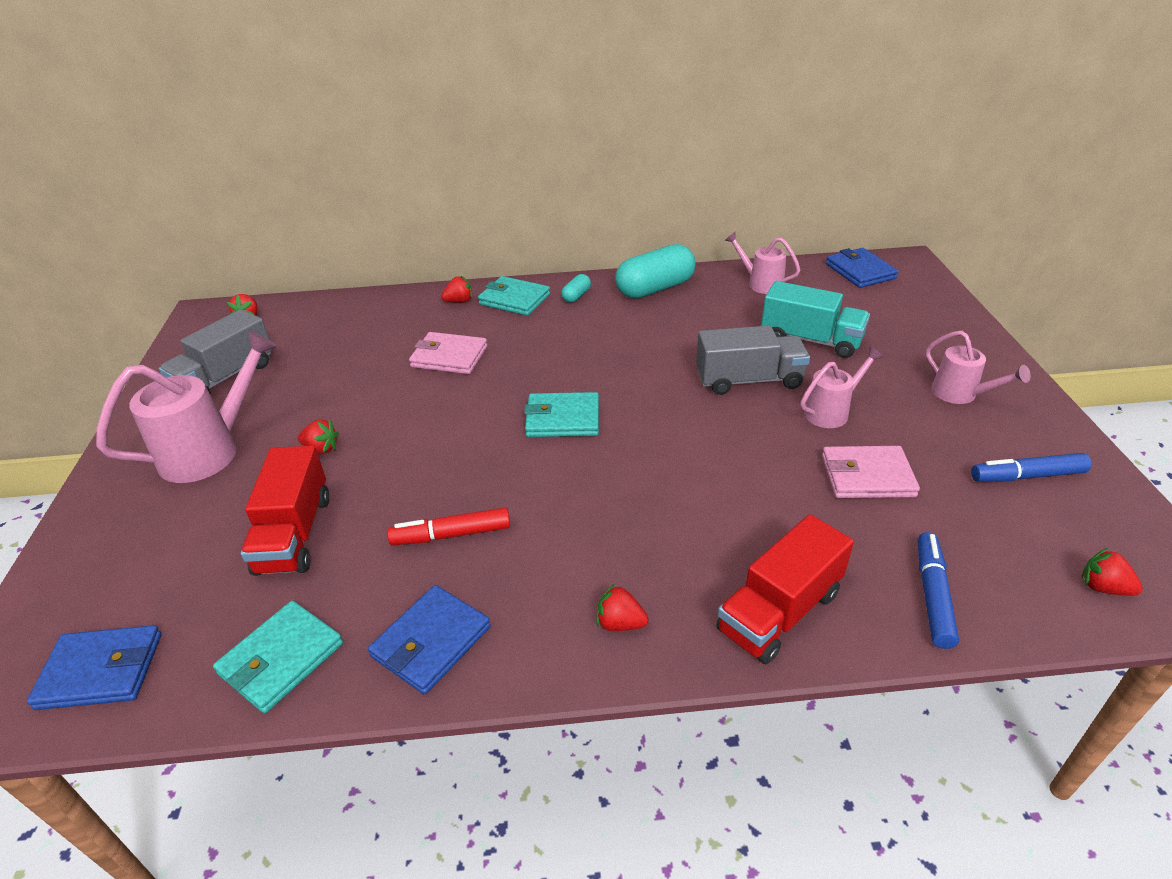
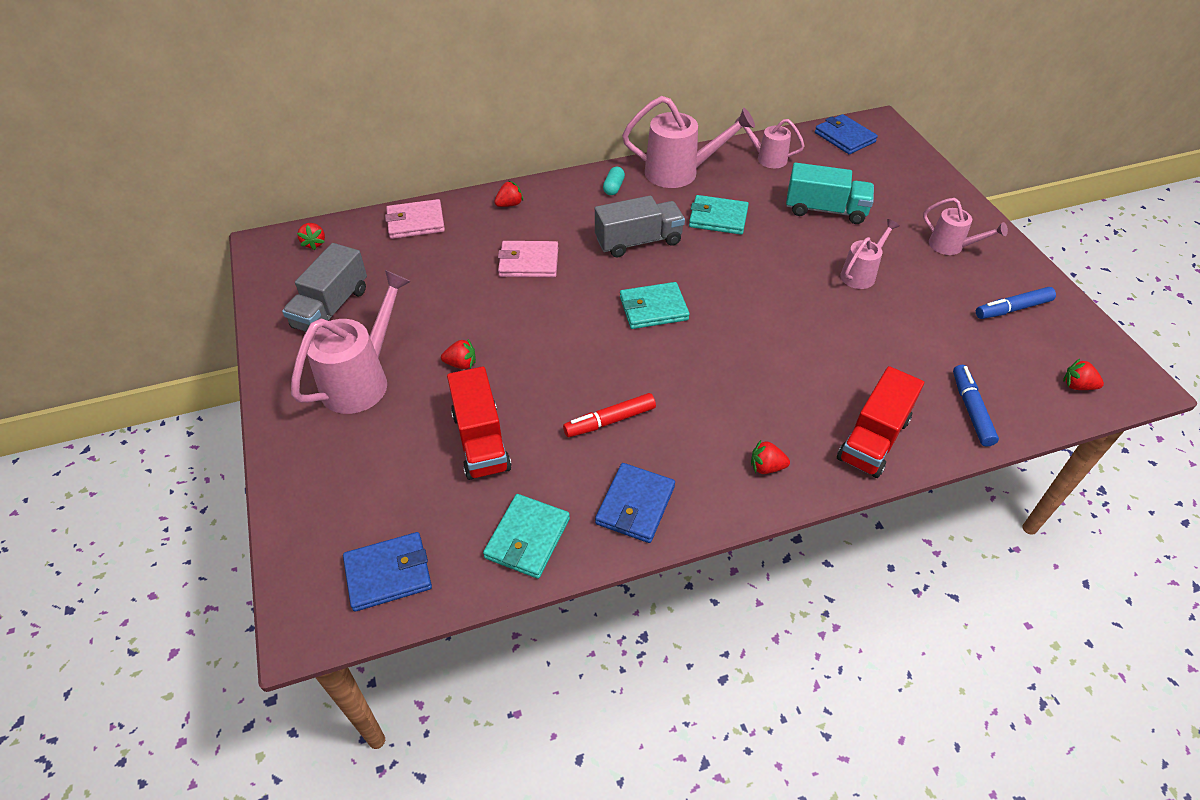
camera: 15 degrees left, 10 degrees up
(514, 299) = (559, 197): turquoise wallet -> turquoise wallet (718, 218)
(655, 289) = (679, 173): turquoise capsule -> pink watering can
(749, 380) = (789, 254): grey truck -> grey truck (638, 241)
(867, 476) = (903, 325): pink wallet -> pink wallet (416, 222)

